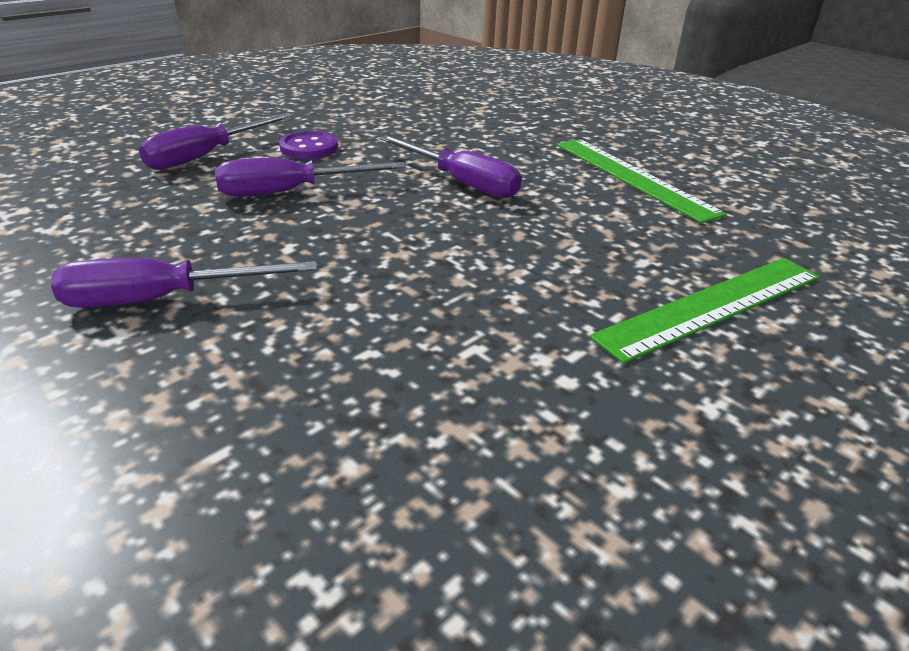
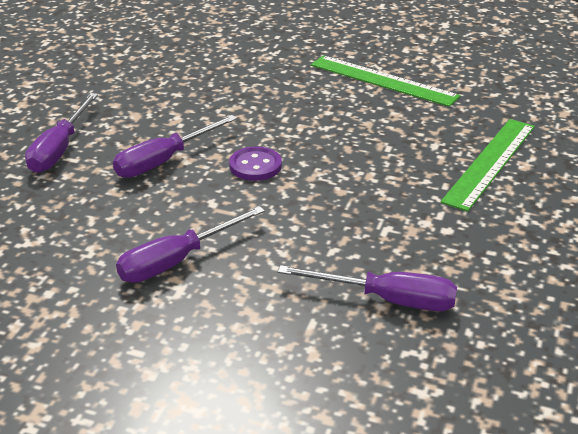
camera: 25 degrees left, 0 degrees up
(309, 148) = (131, 119): purple button -> purple button (255, 166)
(461, 183) = (274, 118): purple screwdriver -> purple screwdriver (388, 300)

